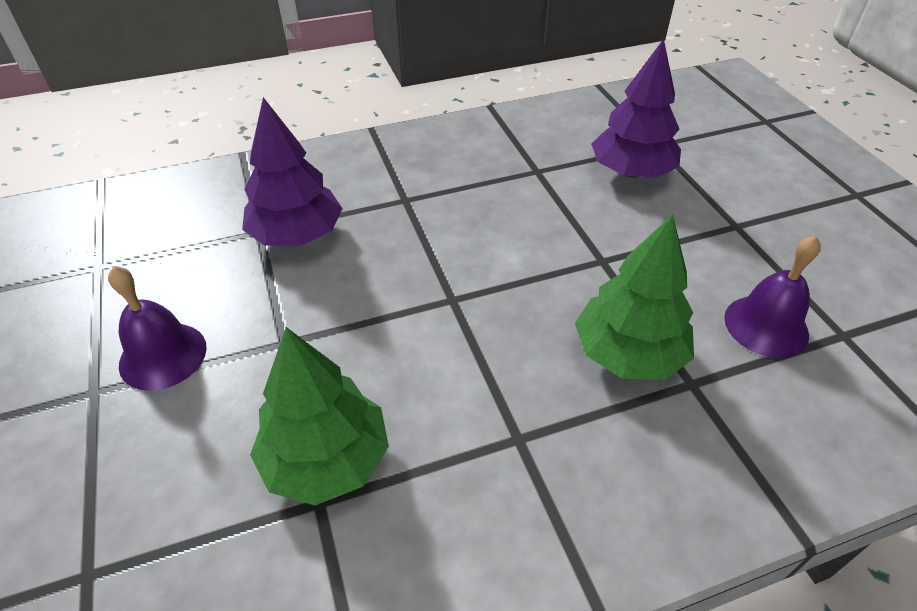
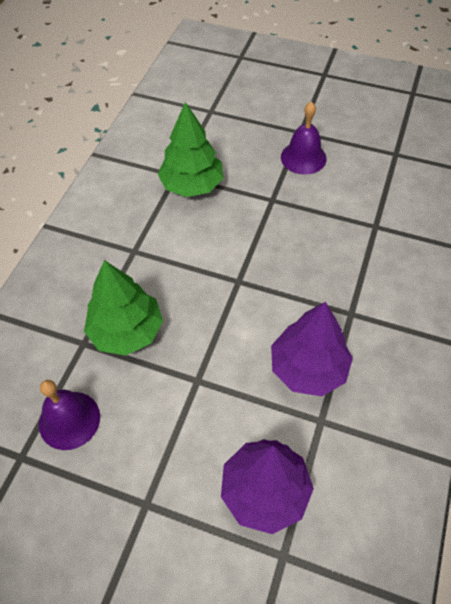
camera: 130 degrees right, 10 degrees up
(297, 235) = (357, 241): purple tree -> purple tree (308, 368)

